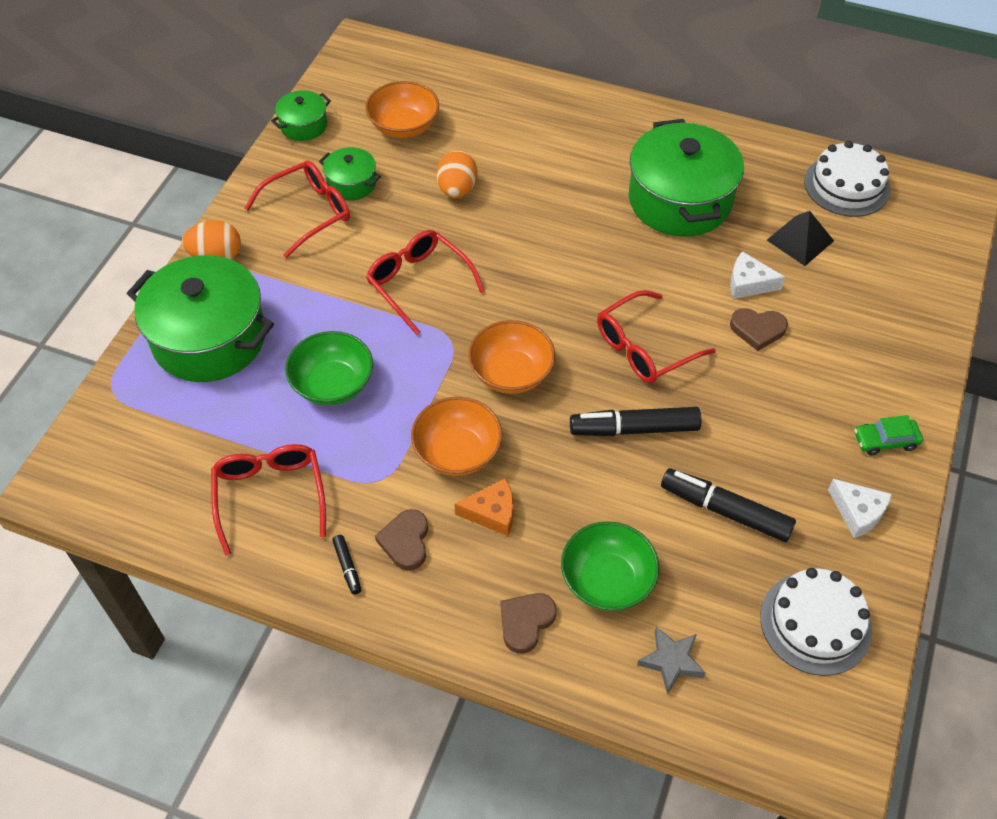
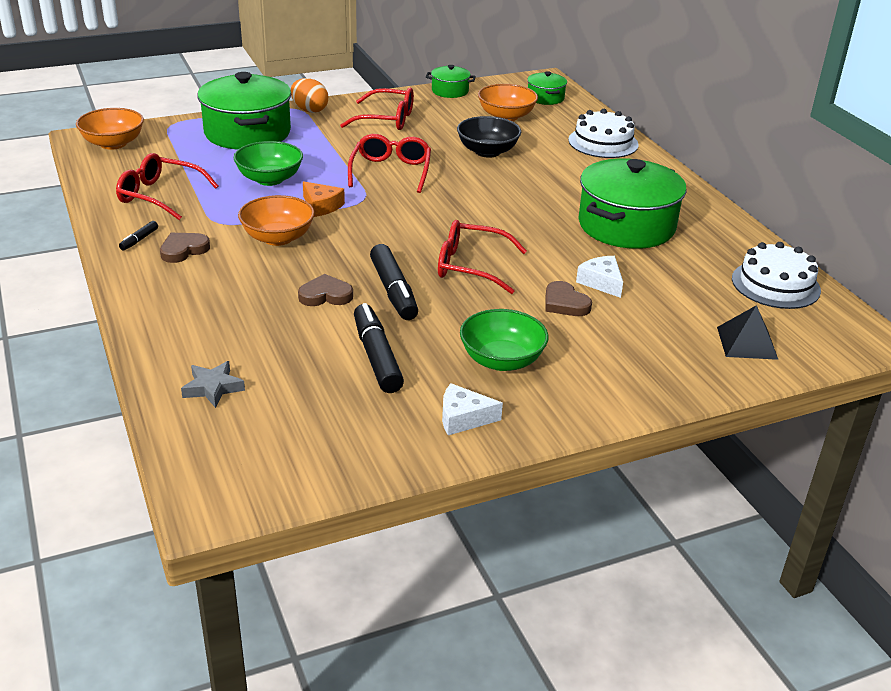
camera: 45 degrees right, 20 degrees down
(270, 496) = (160, 196): red glasses -> red glasses turned 105 degrees counterclockwise
(351, 183) = (432, 121): green pot -> green pot (545, 98)
(457, 189) = (487, 152): orange egg -> black bowl
(492, 513) = (246, 269): orange cheese -> orange cheese (321, 206)
(511, 373) = (369, 229): orange bowl -> orange bowl (113, 144)
(526, 622) = (174, 317): brown heart -> brown heart (325, 295)
(607, 581) = (248, 334): green bowl -> green bowl (501, 360)
(634, 429) = (393, 291): black marker -> black marker turned 150 degrees counterclockwise
(800, 240) = (682, 286): black pyramid -> black pyramid (747, 343)
(815, 623) = (329, 440): white cake -> white cake (603, 142)
(858, 512) = (463, 418): white cheese -> white cheese turned 90 degrees clockwise
(885, 441) = (554, 403): green car -> none

